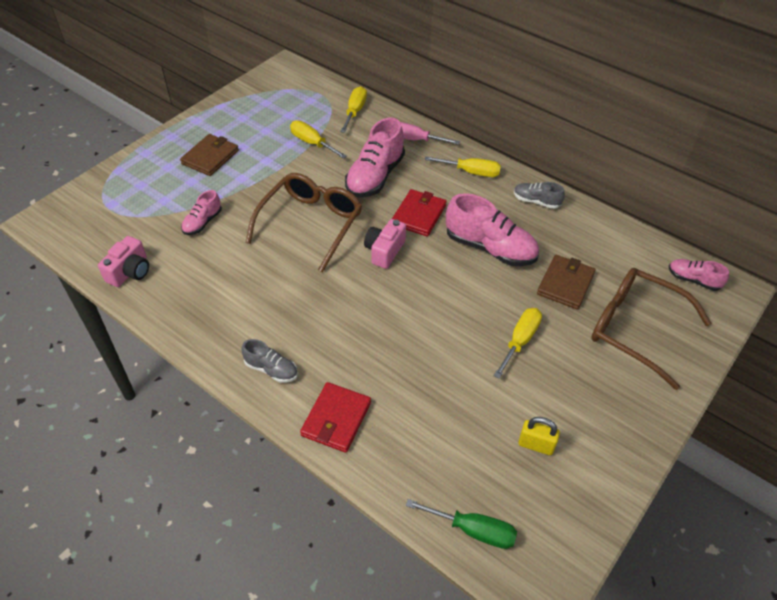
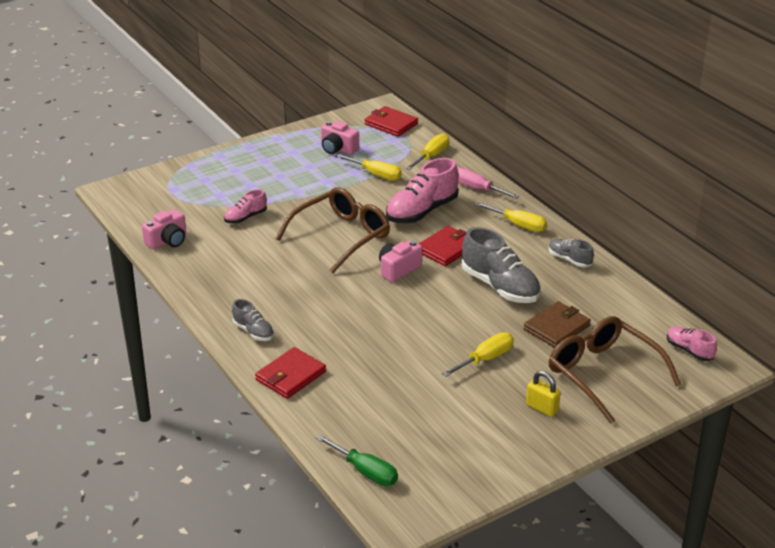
camera: 20 degrees right, 15 degrees down
(210, 157) = (276, 169): brown wallet -> none
(262, 121) = (338, 149): none -> pink camera
(300, 83) = (391, 124): none -> red wallet
(312, 143) = (376, 174): yellow screwdriver -> yellow screwdriver turned 150 degrees clockwise
(490, 248) = (500, 287): pink shoe -> grey shoe
(536, 445) = (454, 431): yellow padlock -> yellow padlock (542, 408)

